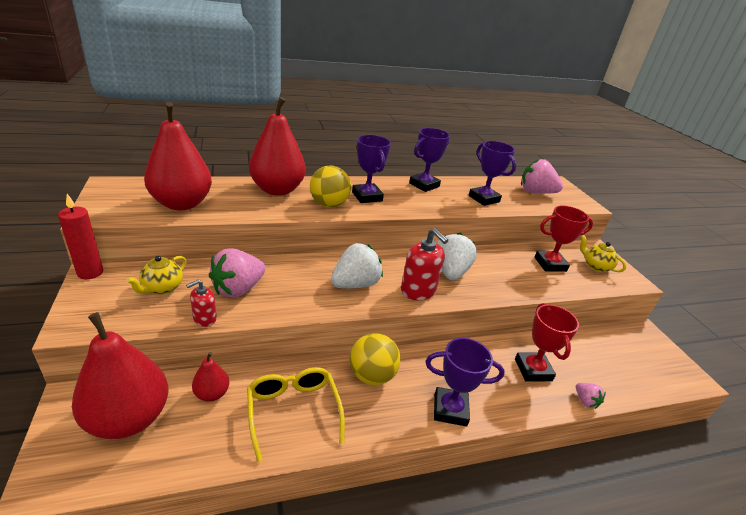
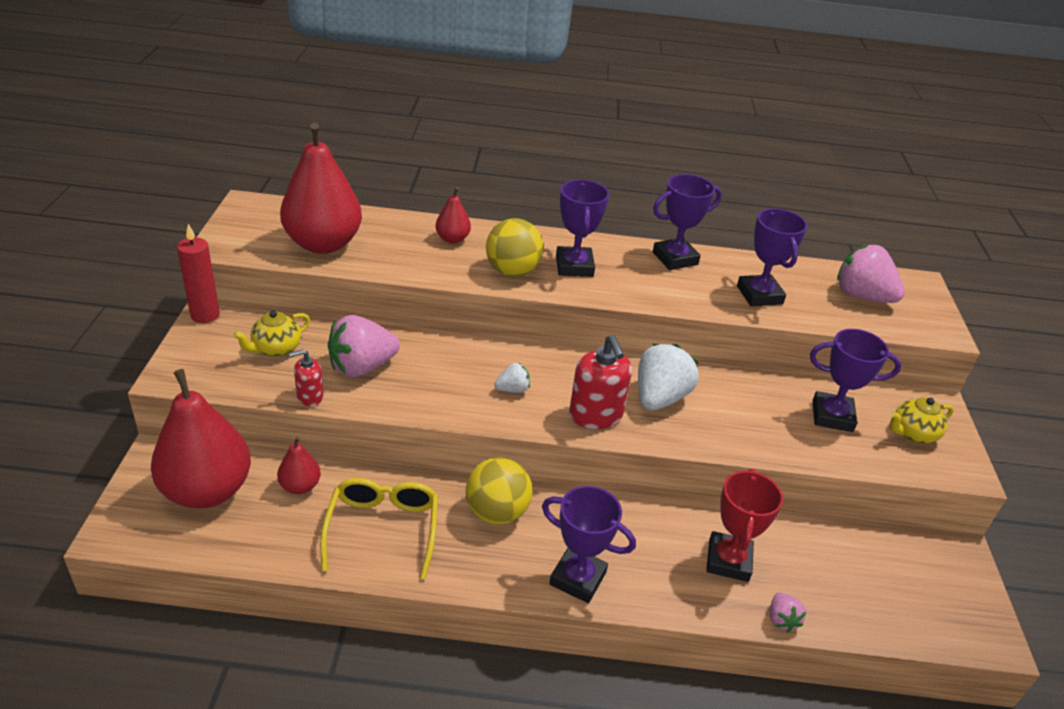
camera: 20 degrees right, 5 degrees up
(277, 190) = (452, 239): red pear -> red pear, size x0.46
(355, 284) = (512, 389): white strawberry -> white strawberry, size x0.49
(550, 264) = (832, 416): red trophy -> purple trophy
(595, 266) = (912, 434): yellow teapot -> yellow teapot turned 90 degrees counterclockwise

